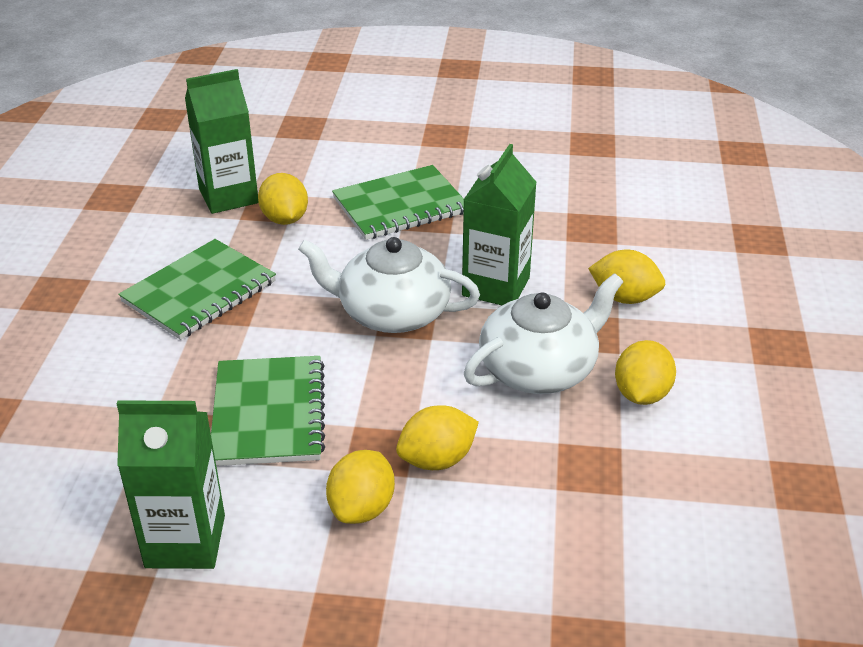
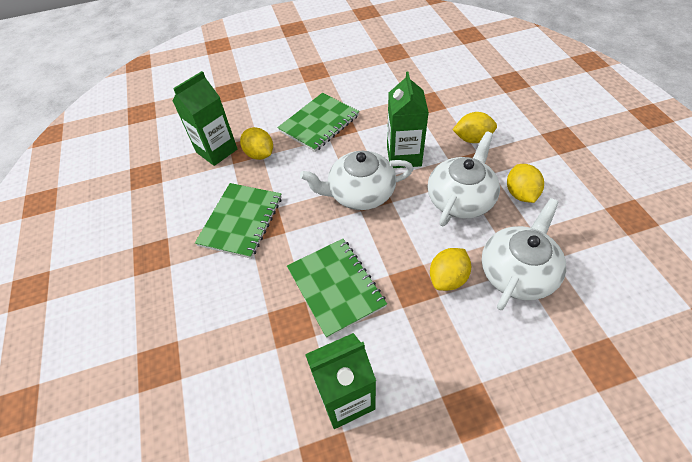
camera: 20 degrees left, 15 degrees up
(362, 508) = (429, 328): yellow lemon -> none
(550, 490) = (517, 272): none -> white teapot

